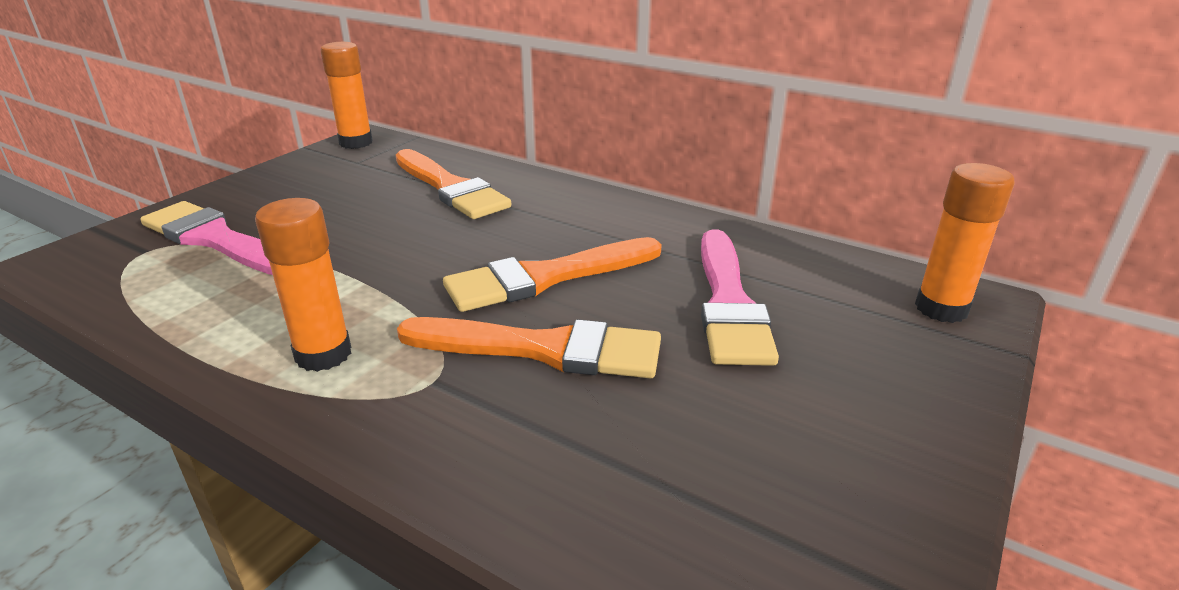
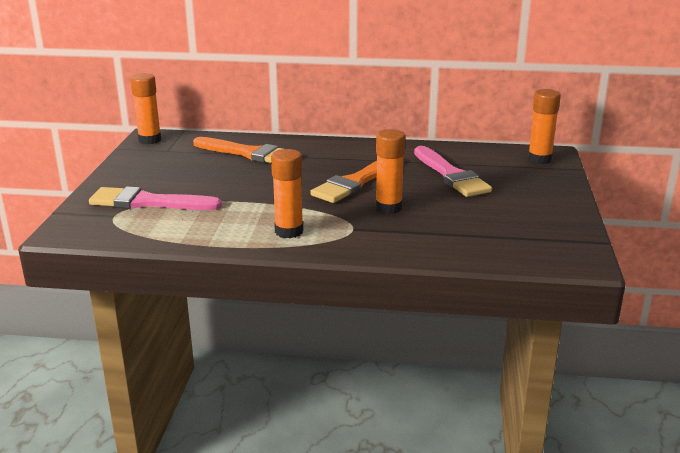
camera: 25 degrees left, 5 degrees down
(544, 349) = (388, 208): orange brush -> orange glue stick

